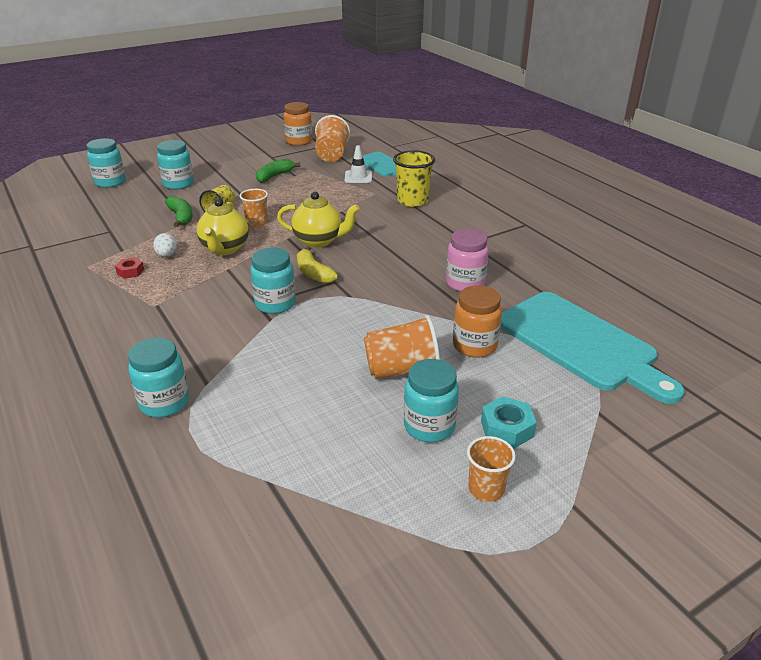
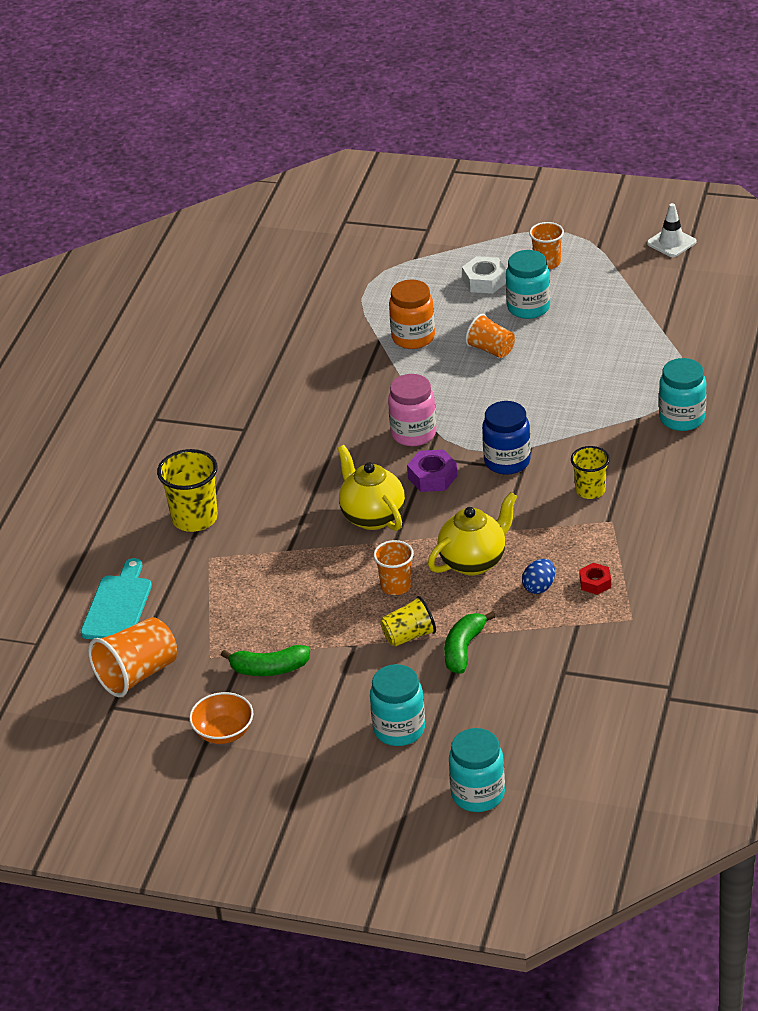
camera: 130 degrees left, 5 degrees up
(167, 255) = (539, 587): white egg -> blue egg
(190, 315) = (590, 490): none -> yellow cup
(262, 156) = (223, 732): none -> orange bowl
(275, 304) = (507, 461): turquoise jar -> blue jar
(299, 141) = (126, 743): orange jar -> none
(313, 273) = (432, 477): yellow banana -> purple nut
(358, 177) = (181, 600): white traffic cone -> white traffic cone (671, 242)
(402, 370) = (491, 350): orange cup -> orange cup, size x0.64
(465, 283) = (326, 390): pink jar -> pink jar (413, 434)
(507, 428) = (484, 281): turquoise nut -> white nut
(581, 343) = (340, 298): turquoise cutting board -> none

